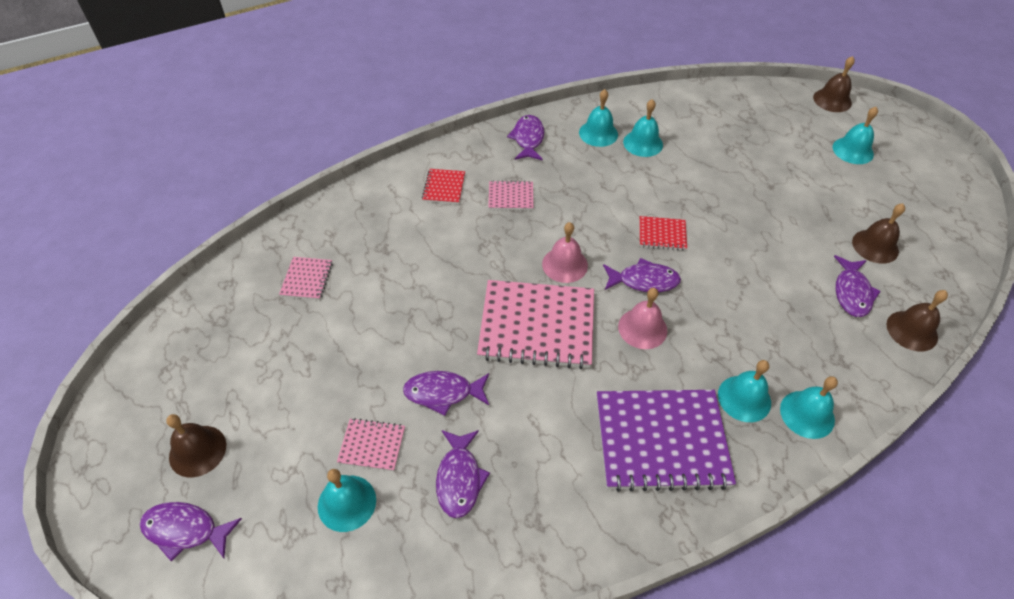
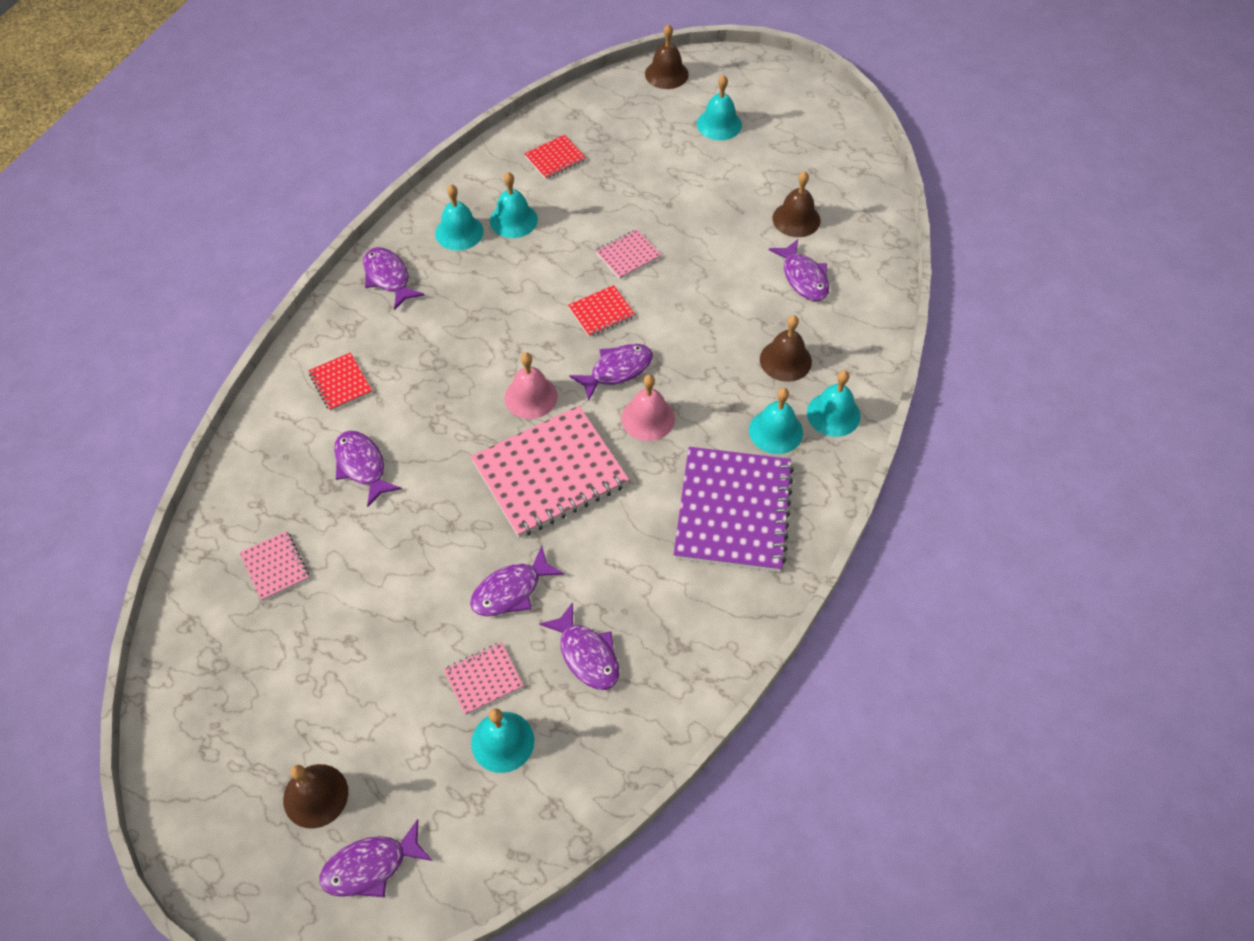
camera: 35 degrees left, 5 degrees up
(414, 247) = (362, 466): none -> purple fish
(511, 197) = (421, 354): pink notebook -> pink notebook (628, 255)
(661, 441) = (733, 511): purple notebook -> purple notebook turned 45 degrees counterclockwise
(703, 118) = (555, 159): none -> red notebook
(912, 330) = (871, 287): brown bell -> brown bell (785, 360)

